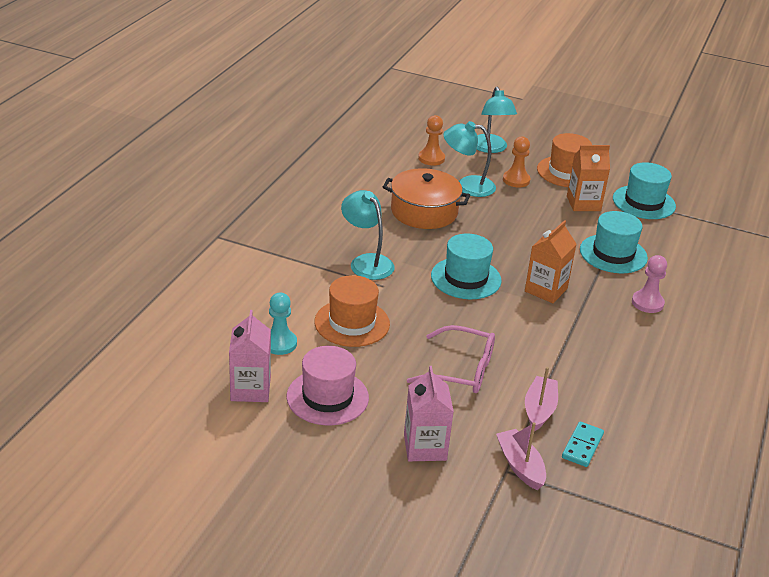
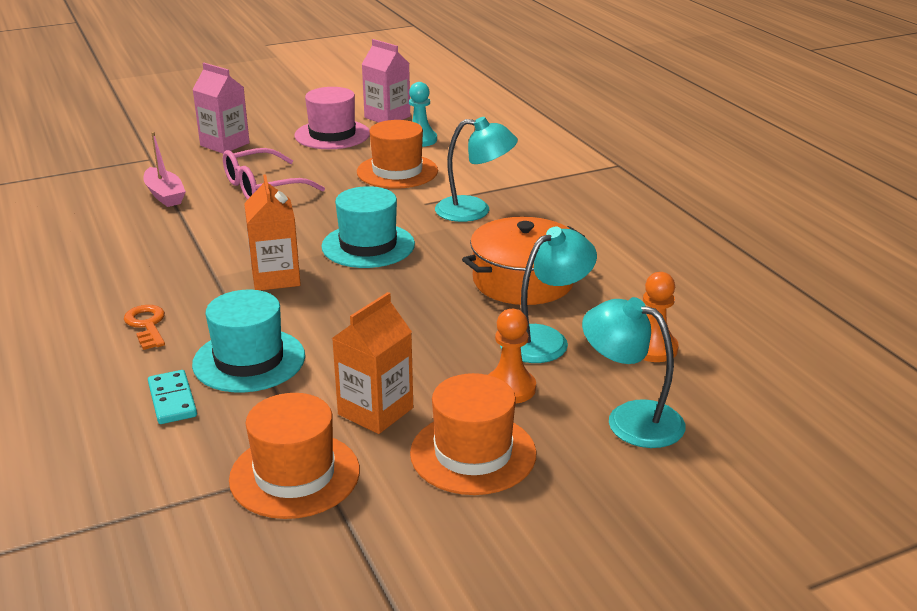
camera: 135 degrees right, 5 degrees down
(520, 466) = (142, 164): pink boat -> none
(582, 446) = (104, 192): turquoise domino -> turquoise domino (172, 400)
(643, 202) = (294, 475): turquoise hat -> orange hat
(647, 303) = (147, 325): pink pawn -> orange key

